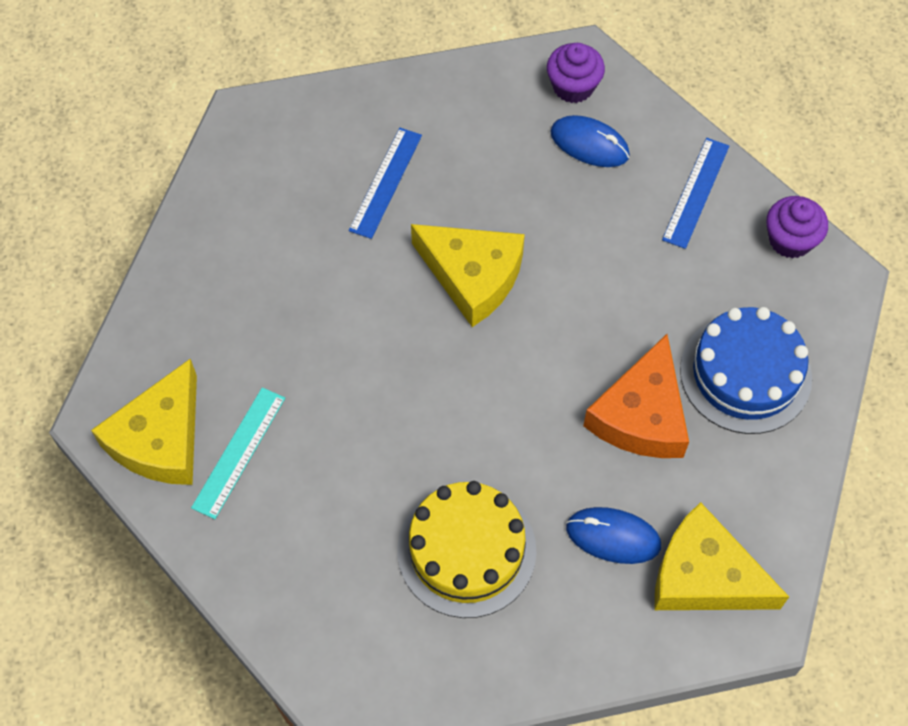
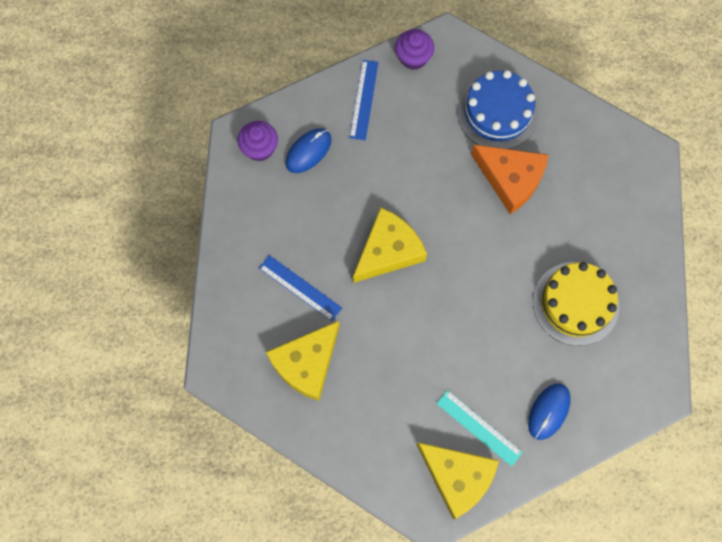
camera: 75 degrees left, 10 degrees up
(613, 537) = (585, 218): blue mouse -> blue mouse (549, 411)
(696, 192) = (364, 99): blue ruler -> blue ruler turned 60 degrees clockwise
(704, 576) = (619, 176): yellow cheese -> yellow cheese (306, 363)

